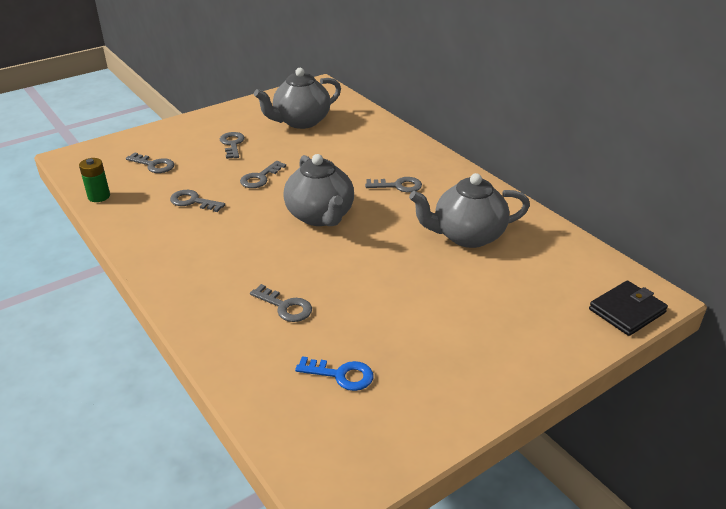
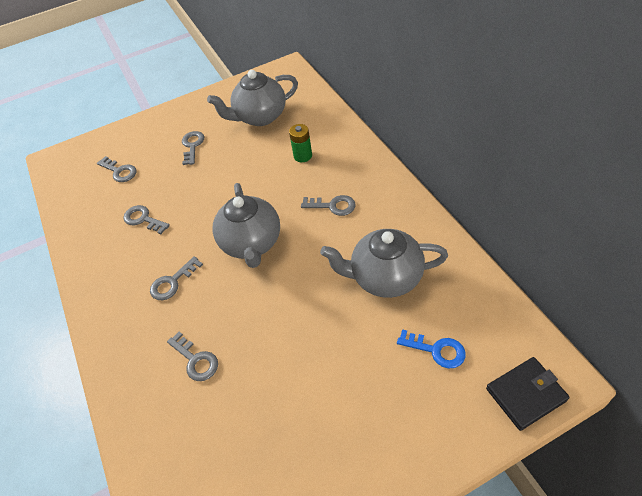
camera: 15 degrees right, 15 degrees up
(99, 196) = (66, 210): green battery -> green battery (303, 156)
(260, 178) = (208, 191): grey key -> grey key (172, 282)
(341, 375) = (227, 454): blue key -> blue key (436, 350)

